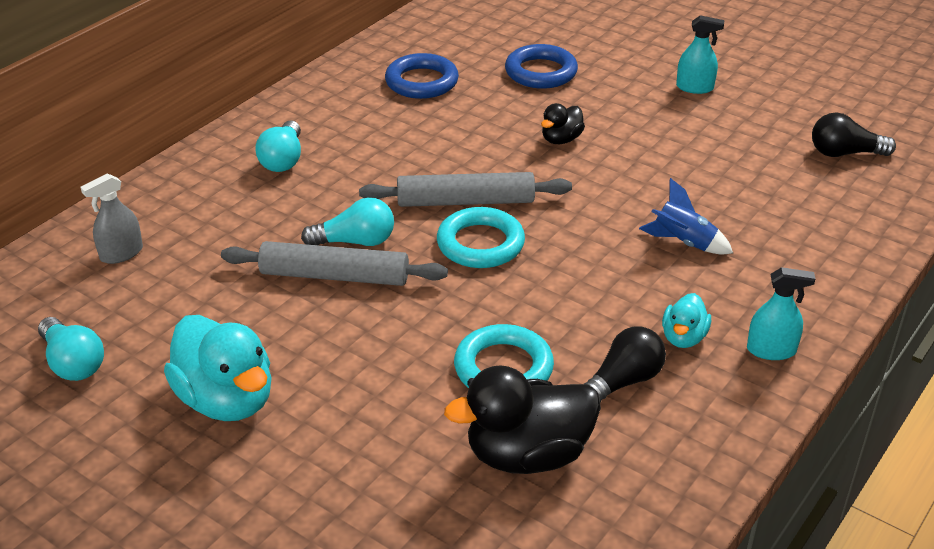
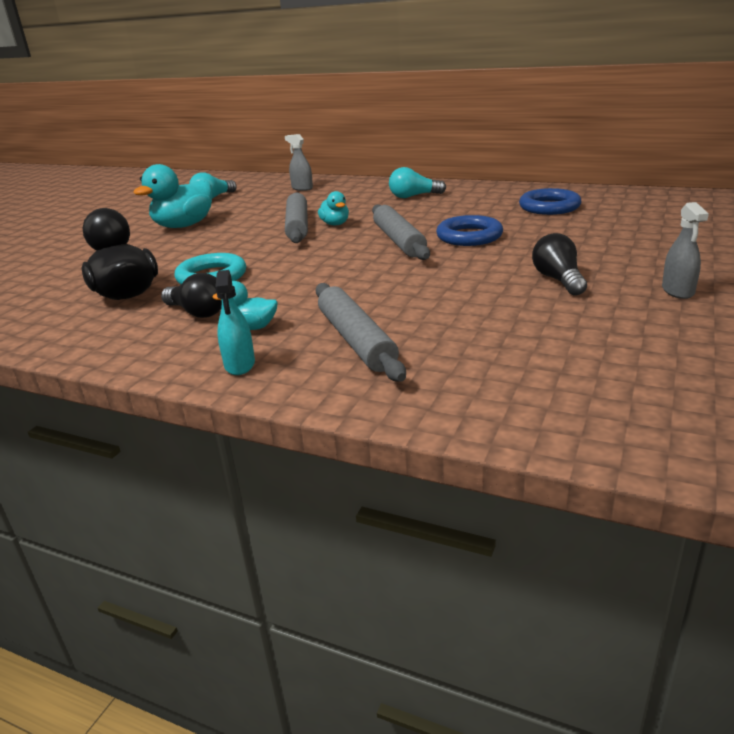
camera: 80 degrees right, 10 degrees down
(355, 241) = (335, 224): turquoise light bulb -> turquoise duck
(480, 244) = (349, 252): turquoise ring -> none
(541, 72) = (616, 234): blue ring -> blue ring (469, 236)
(561, 139) = (513, 254): black duck -> none
(683, 243) = (387, 314): blue rocket -> none
(694, 87) = (677, 291): turquoise spray bottle -> grey spray bottle
(738, 270) = (356, 340): none -> grey rolling pin
(844, 153) = (633, 381): black light bulb -> black light bulb (558, 280)

